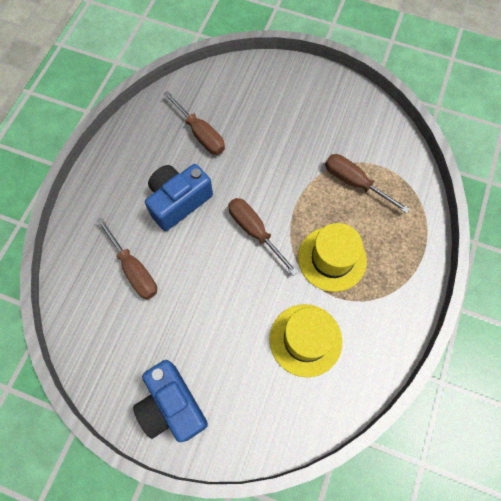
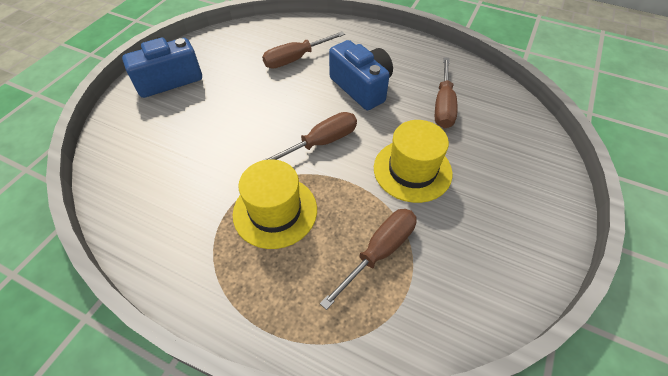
camera: 95 degrees right, 15 degrees down
(201, 134) = (443, 106): brown screwdriver -> brown screwdriver turned 45 degrees counterclockwise
(305, 340) = (189, 175): yellow hat -> yellow hat (412, 170)

